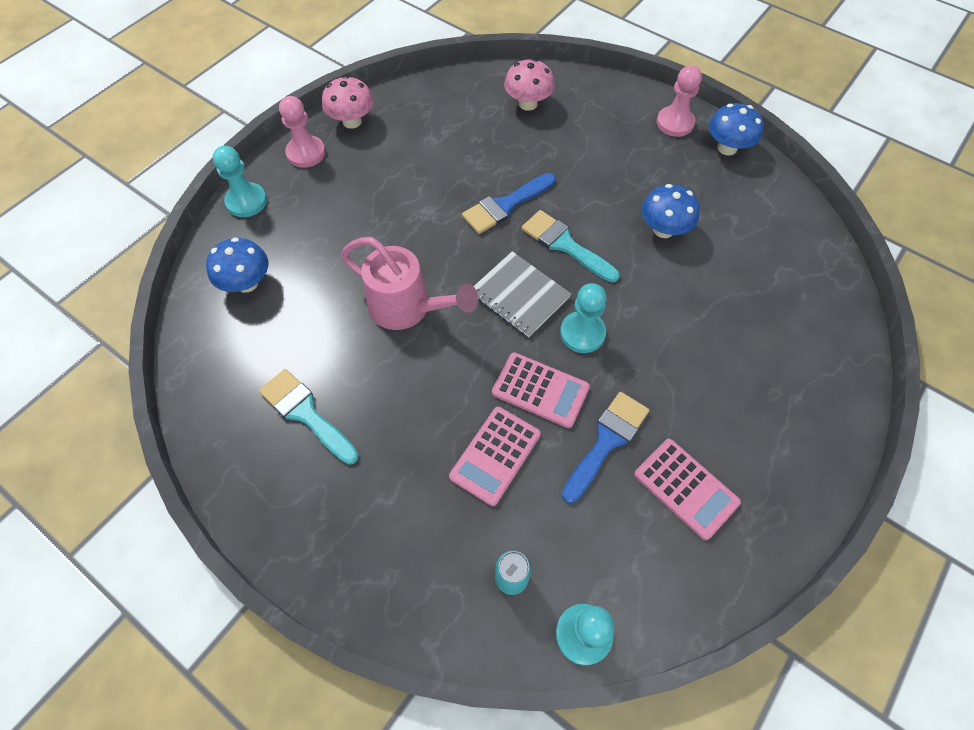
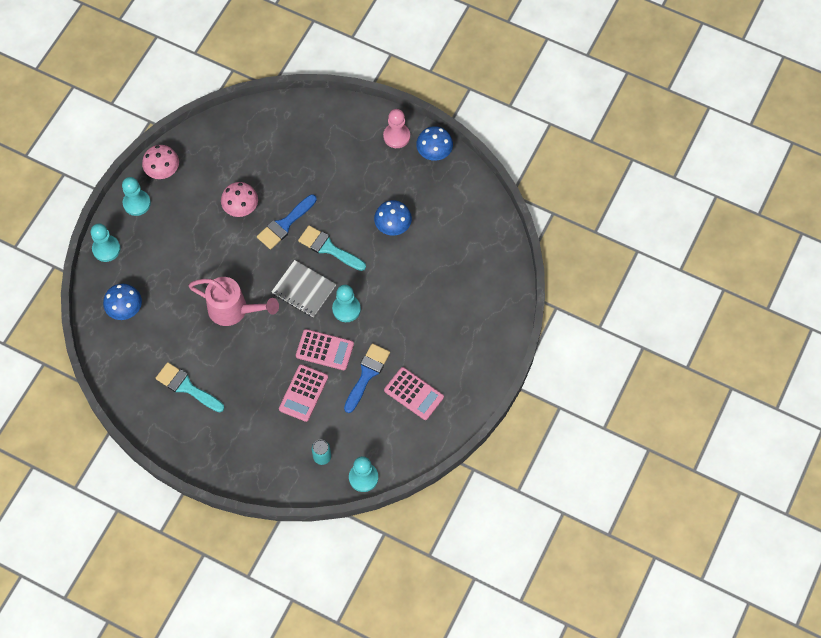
camera: 10 degrees left, 5 degrees up
(306, 153) = (137, 203): pink pawn -> turquoise pawn
(528, 104) = (289, 135): pink mushroom -> pink mushroom (241, 208)

